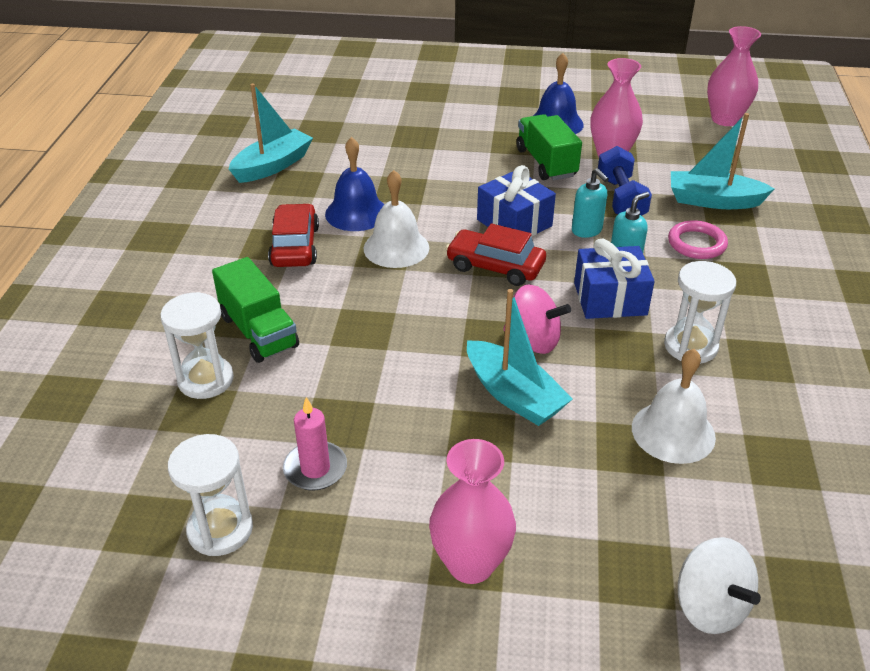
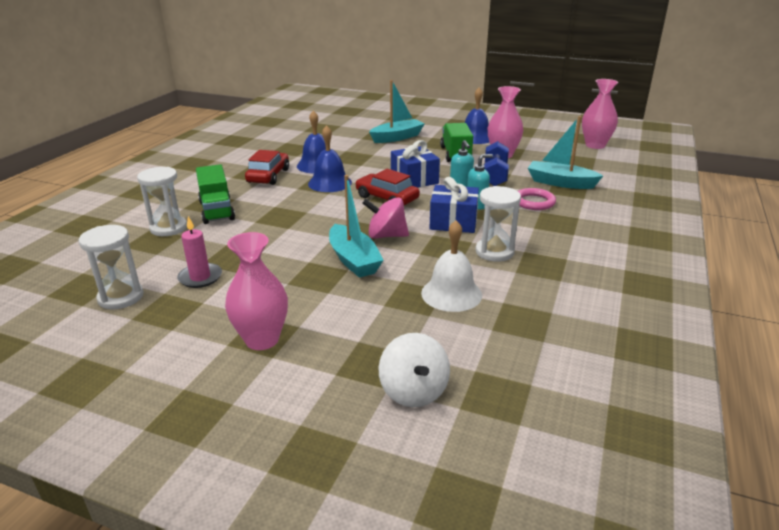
camera: 15 degrees right, 10 degrees down
(273, 166) = (283, 140): turquoise boat -> turquoise boat (397, 137)
(396, 248) = (330, 183): white bell -> blue bell
(533, 340) = (386, 235): pink spinning top -> pink spinning top turned 150 degrees clockwise

